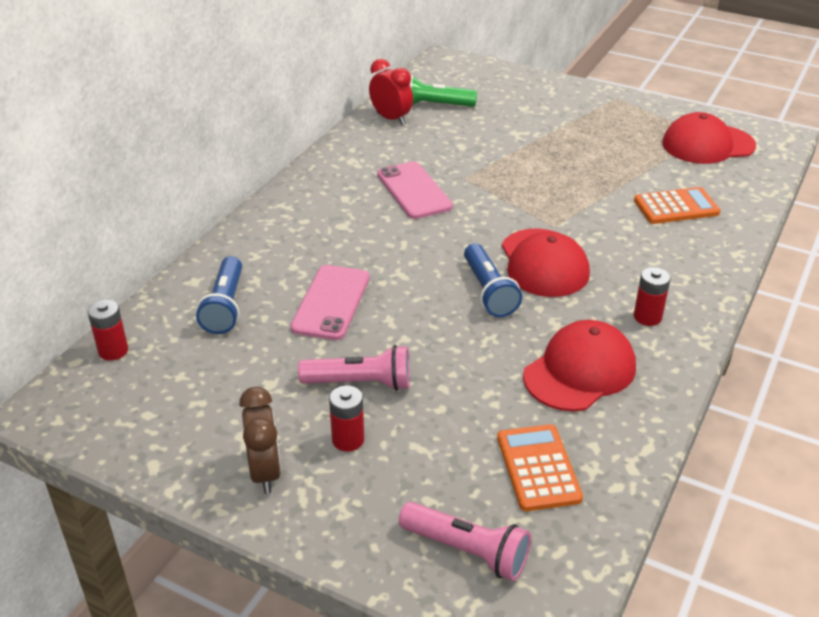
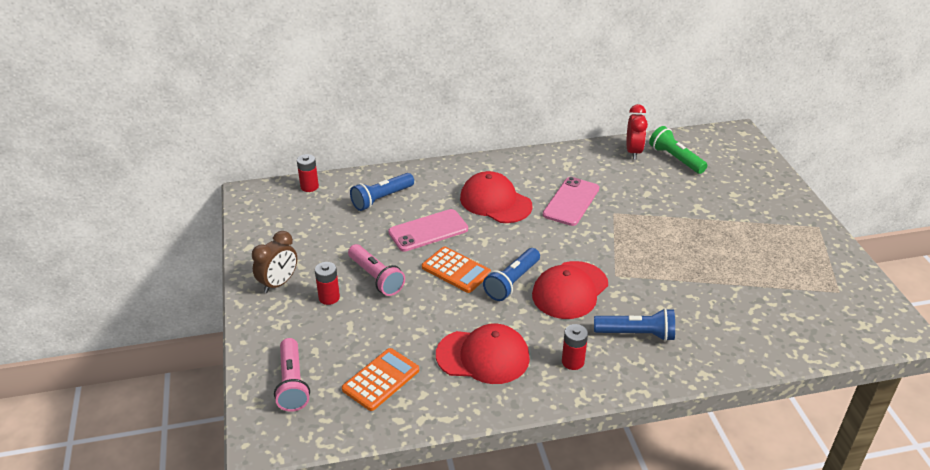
camera: 50 degrees right, 0 degrees up
(648, 260) = (636, 334): none -> blue flashlight
(676, 207) = (718, 319): orange calculator -> orange calculator (456, 270)
(707, 145) = (827, 299): red cap -> red cap (495, 202)

